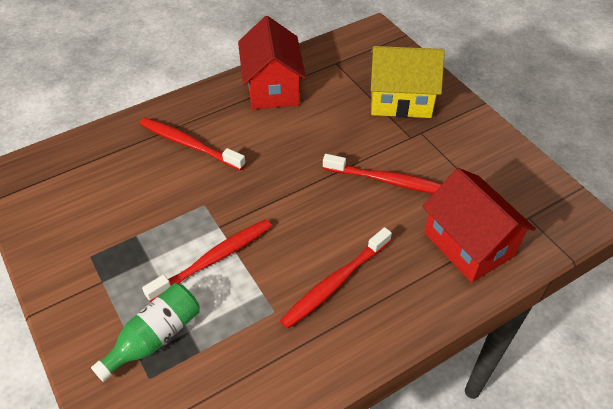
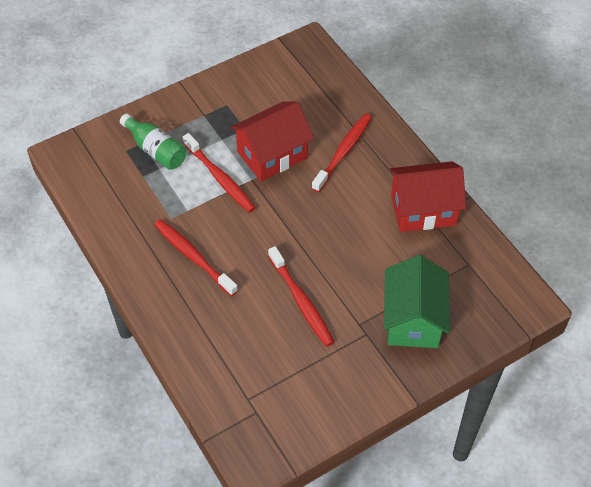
camera: 90 degrees right, 5 degrees up
(389, 181) = (301, 301): red toothbrush -> red toothbrush turned 45 degrees counterclockwise
(400, 100) = (412, 319): yellow house -> green house
(469, 244) = (227, 357): red house -> red house (272, 155)

